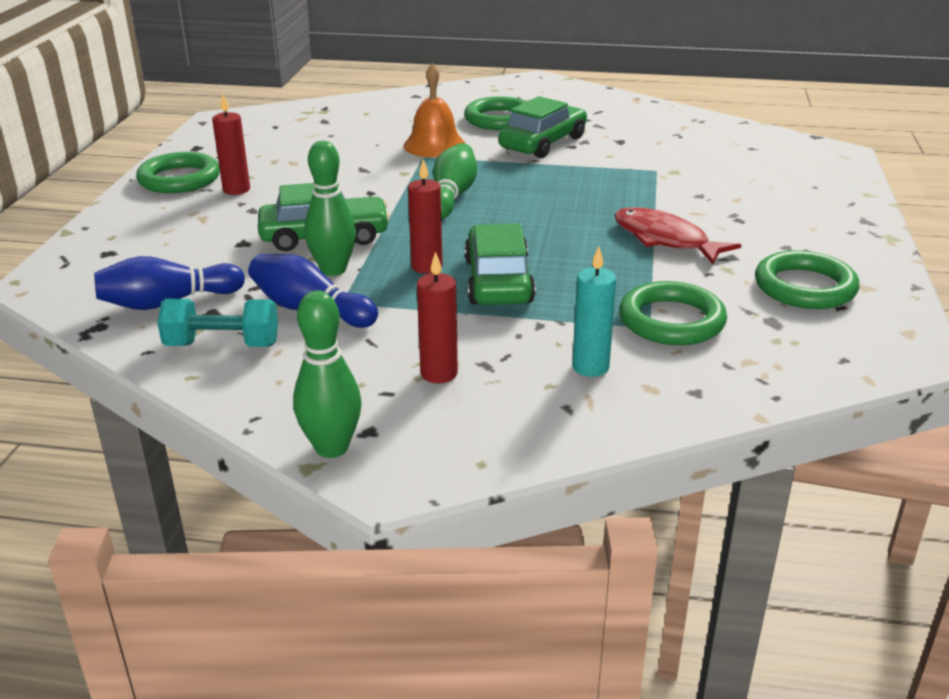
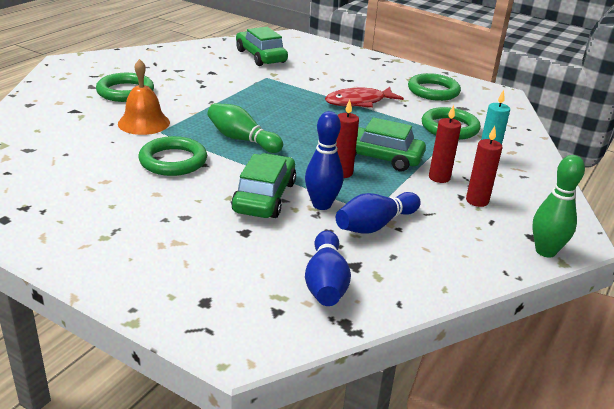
camera: 70 degrees left, 0 degrees up
(179, 179) = (74, 240): green ring -> green ring (173, 161)
(222, 345) = (406, 268): turquoise dumbbell -> none
(236, 190) = (134, 216): red candle -> red candle (439, 178)
(333, 270) = (321, 205): green bowling pin -> blue bowling pin
(543, 143) = (187, 91): green car -> green car (260, 56)

